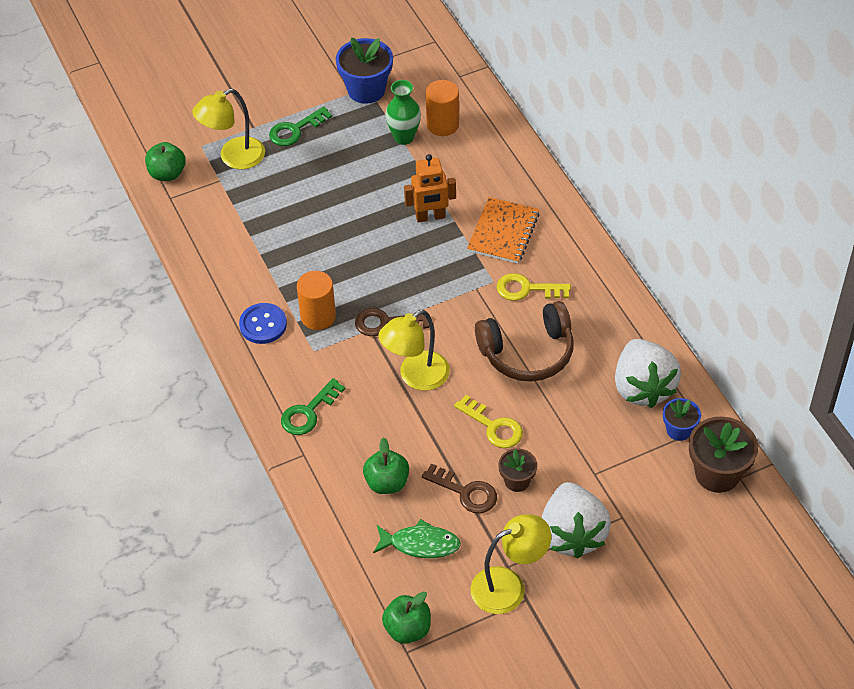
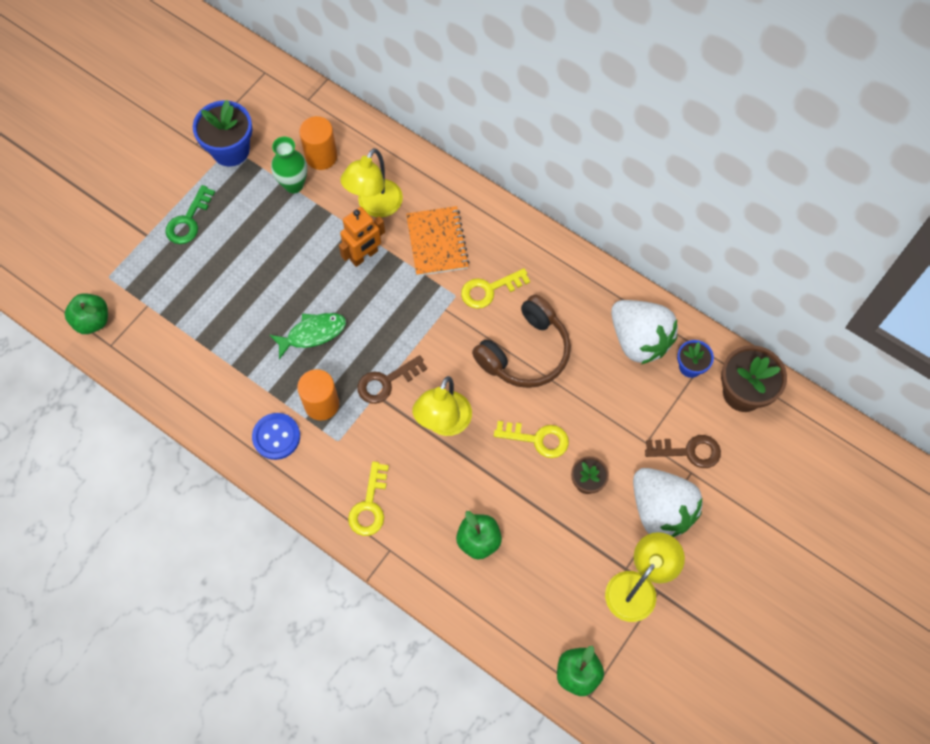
camera: 30 degrees left, 15 degrees up
(233, 157) = (146, 275): yellow lamp -> yellow lamp (375, 206)
(308, 412) = (369, 505): green key -> yellow key
(420, 544) = (541, 586): green fish -> green fish (313, 333)
(465, 492) = (550, 515): brown key -> brown key (688, 451)

